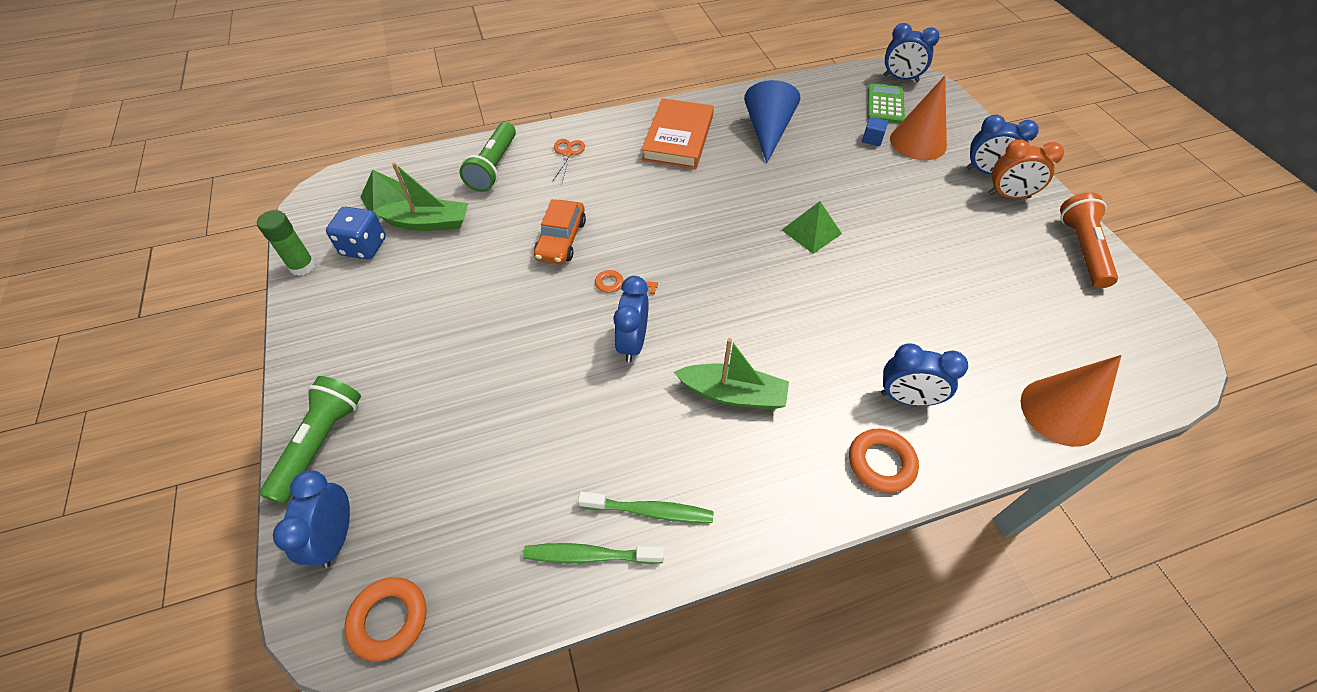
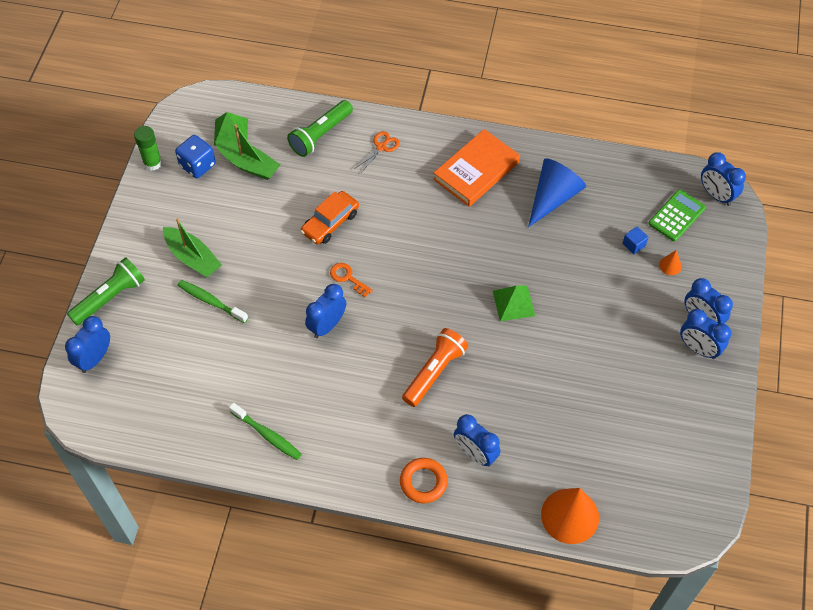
camera: 30 degrees right, 5 degrees up
(389, 620) = (101, 417): orange ring -> none
(589, 555) = (219, 440): green toothbrush -> green toothbrush (211, 301)
(733, 394) = (366, 392): green boat -> green boat (193, 258)
(918, 142) = (670, 265): orange cone -> orange cone, size x0.43
(1008, 195) = (698, 348): orange clock -> blue clock
(1081, 249) = (710, 419): orange flashlight -> orange flashlight (434, 372)

